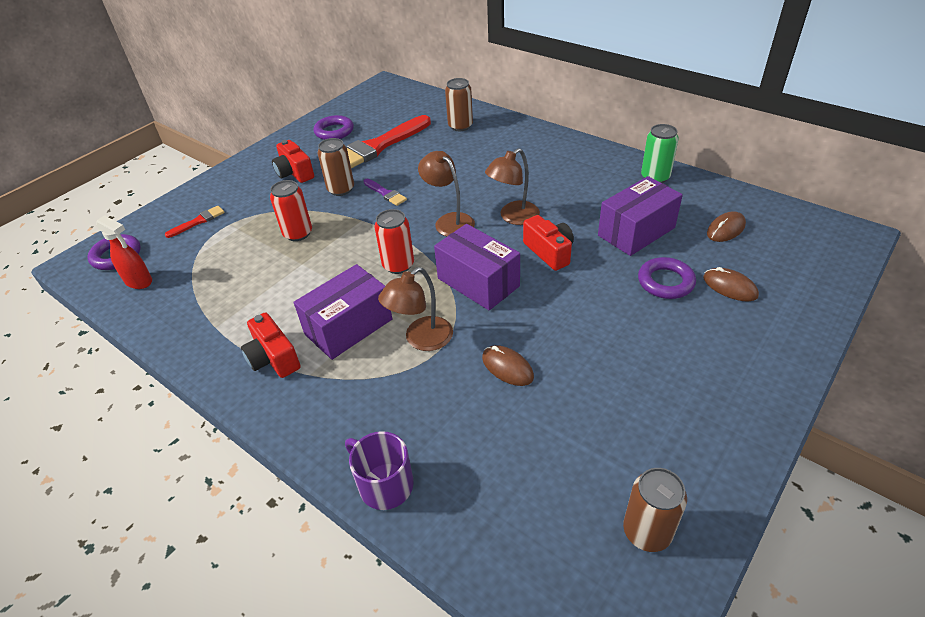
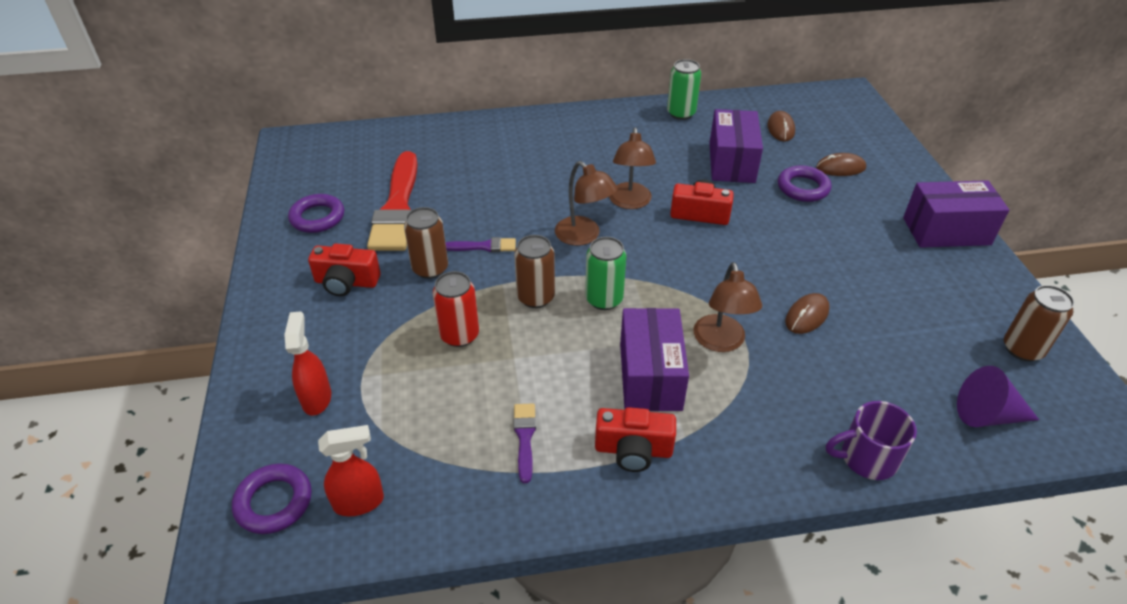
camera: 50 degrees left, 0 degrees up
(198, 221) = (317, 398): red brush -> red spray bottle
(240, 308) = (525, 438): none -> purple brush
(398, 265) = (604, 299): red can -> green can
(449, 221) = (584, 236): brown lamp -> brown lamp turned 135 degrees counterclockwise
(460, 126) = (451, 147): brown can -> brown can (535, 297)
(478, 282) = (688, 270): purple box -> purple box (946, 231)
(507, 367) = (807, 316): brown mouse -> brown mouse turned 45 degrees counterclockwise
(521, 544) = (987, 415): none -> purple cone

